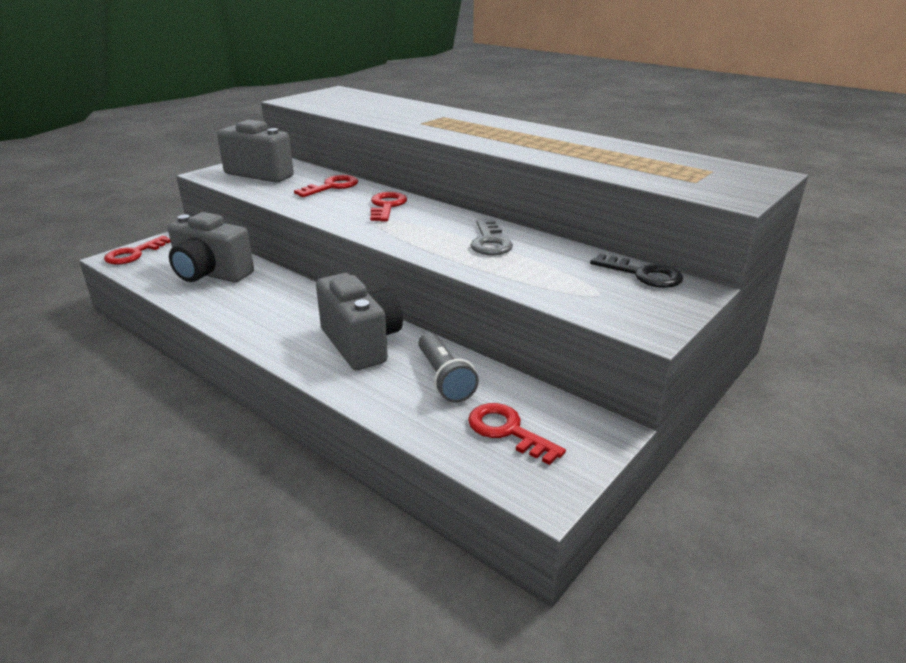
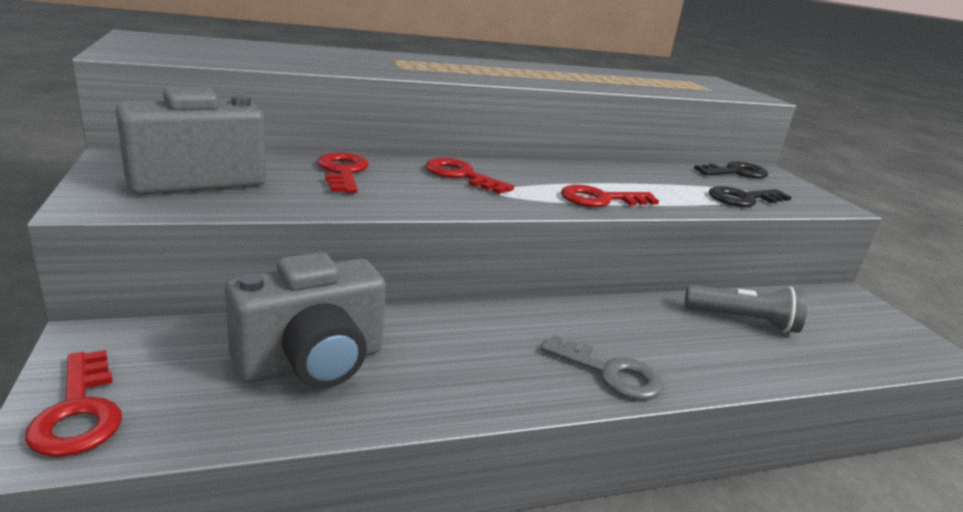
camera: 60 degrees left, 5 degrees down
(361, 343) = (641, 332): grey camera -> none
(490, 242) = (620, 181): grey key -> grey key (610, 373)
(507, 431) = (845, 330): red key -> red key (601, 199)
(555, 287) = (743, 199): none -> black key

